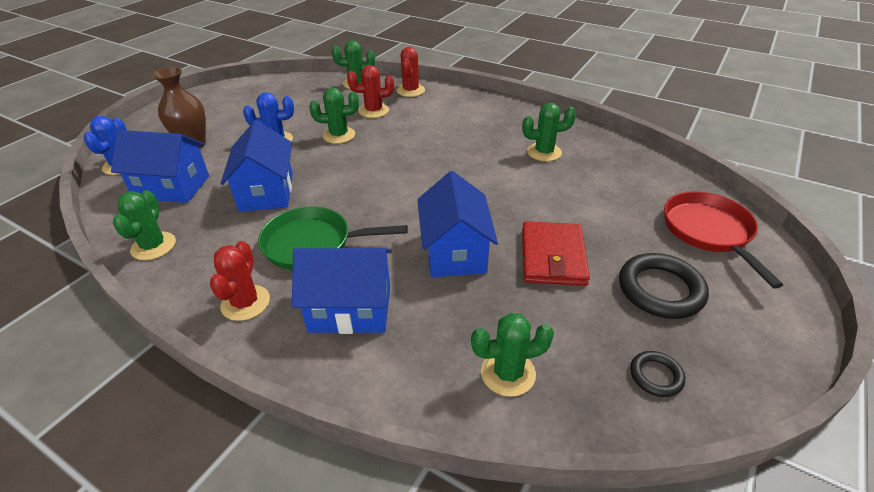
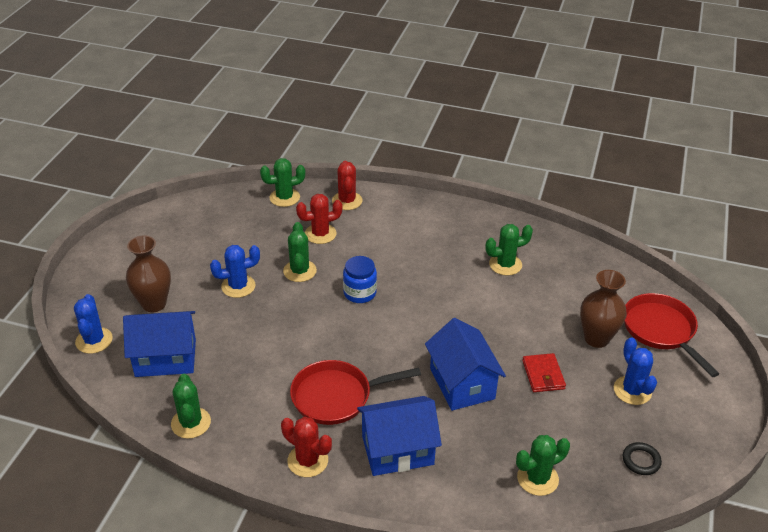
camera: 15 degrees left, 0 degrees up
(245, 303) = (308, 461): red cactus -> red cactus turned 45 degrees counterclockwise
(266, 192) = (263, 349): blue house -> none
(313, 244) = (337, 396): green pan -> red pan
(339, 135) = (299, 271): green cactus -> green cactus turned 75 degrees counterclockwise
(386, 158) = (360, 293): none -> blue jar
(552, 257) = (543, 375): red wallet -> red wallet, size x0.65
(627, 230) = (596, 338): none -> brown vase
(660, 290) = (632, 390): black ring -> blue cactus

